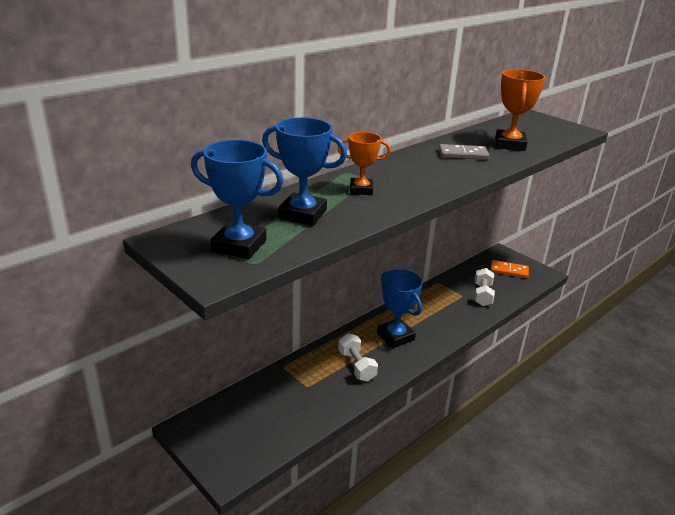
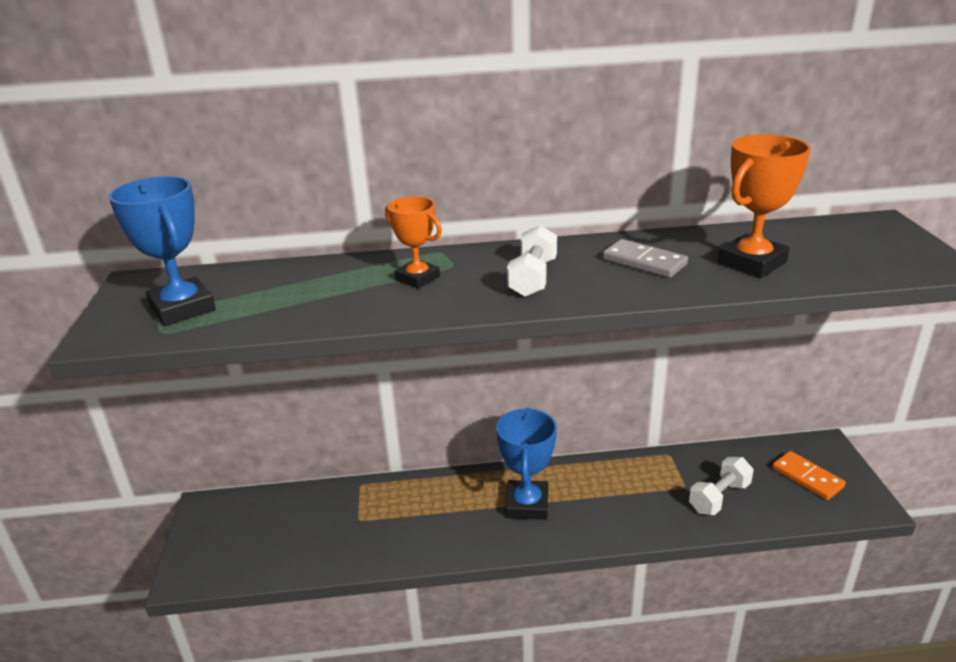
camera: 40 degrees right, 0 degrees up
(302, 214) = (301, 291): blue trophy -> none
(356, 366) = (438, 521): white dumbbell -> white dumbbell (533, 278)

